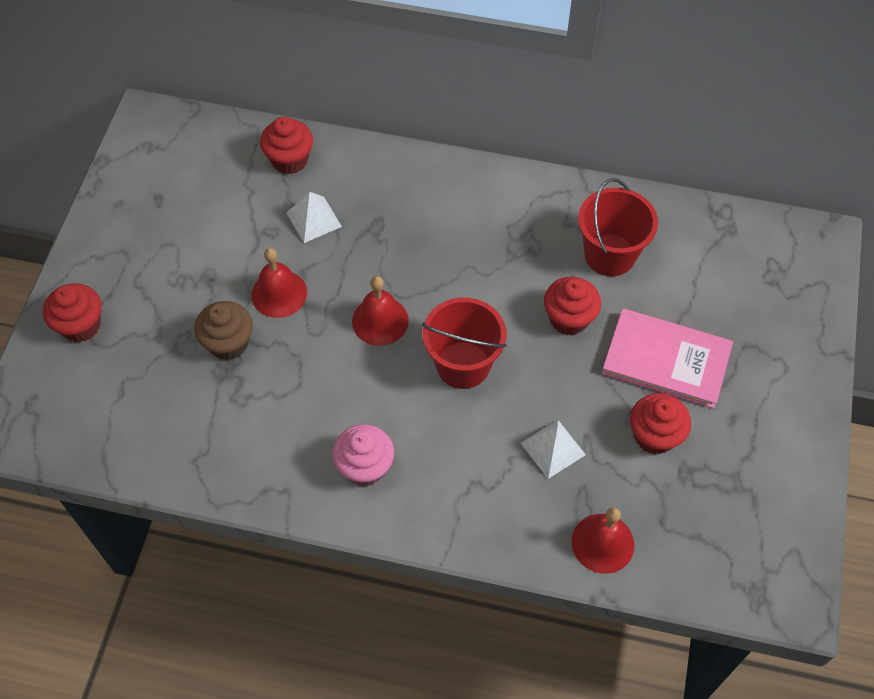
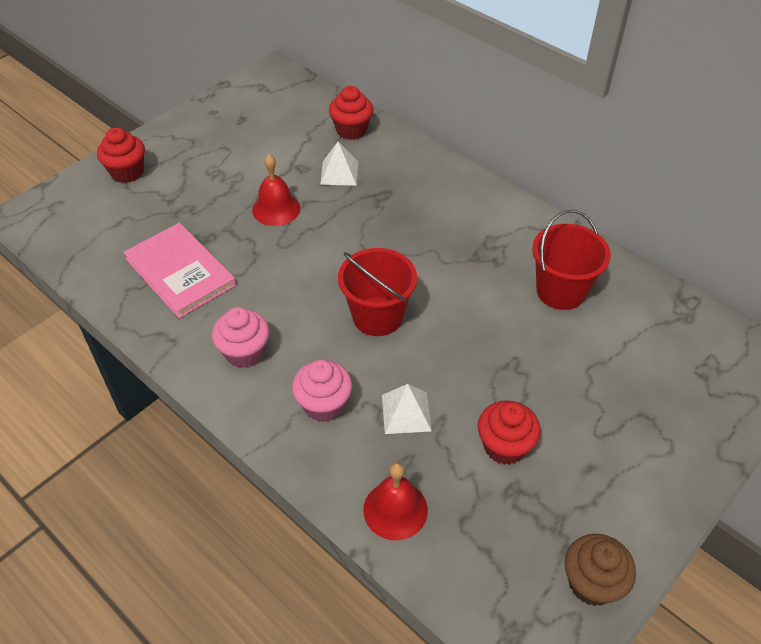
camera: 30 degrees right, 10 degrees down
(228, 343) = (214, 225): brown cupcake -> brown cupcake (591, 583)
(380, 321) = (336, 258): red bell -> none
(476, 480) = (324, 405): none -> pink cupcake
(569, 319) = (491, 322): red cupcake -> none
(666, 360) = (557, 391): pink book -> pink book (180, 272)

